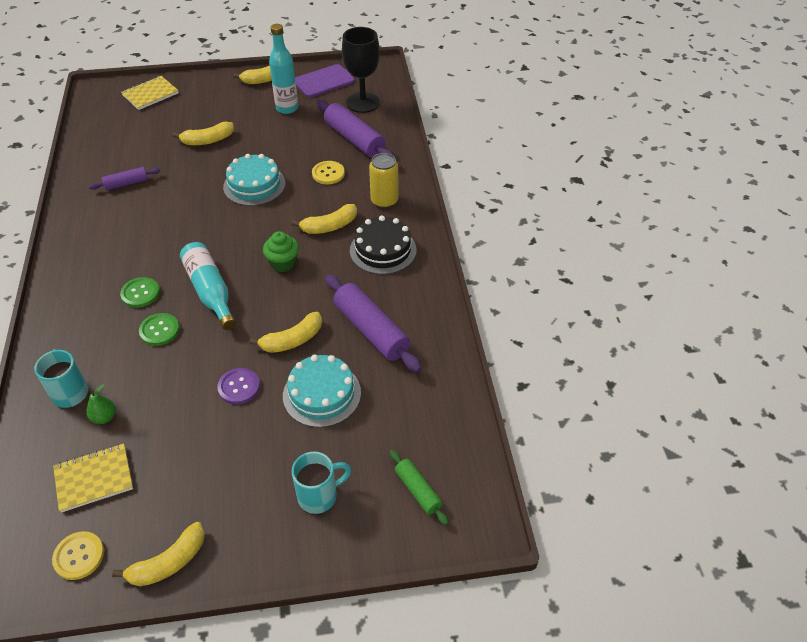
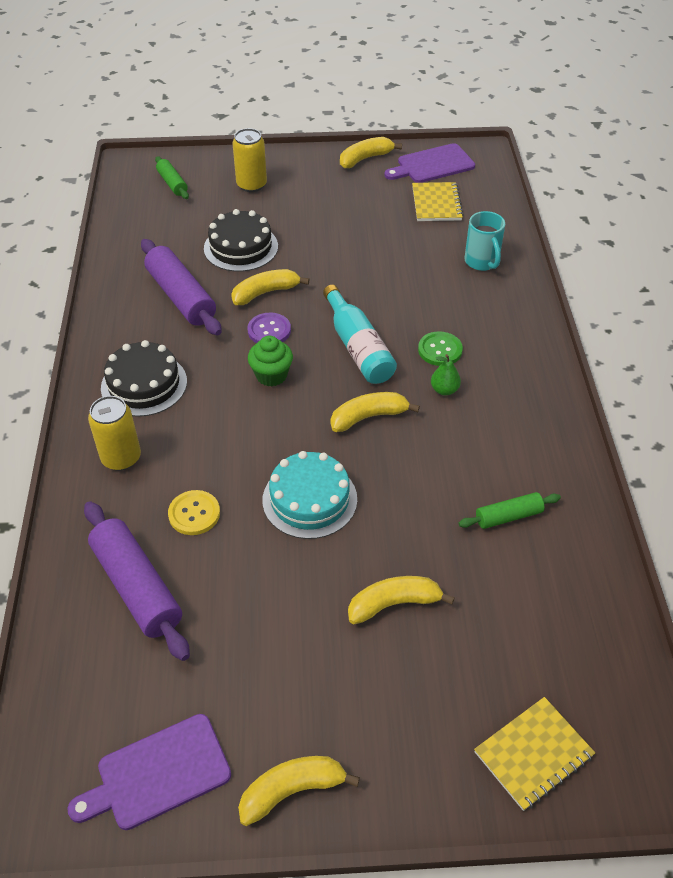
camera: 175 degrees left, 0 degrees up
(79, 556) = (432, 165): yellow button -> purple cutting board
(94, 478) = (436, 204): yellow notebook -> yellow notebook turned 75 degrees counterclockwise
(104, 417) = (442, 242): green pear -> green pear (444, 390)
(126, 183) = (508, 516): purple rolling pin -> green rolling pin
(159, 330) = (408, 310): green button -> none
(239, 387) = (319, 257): purple button -> purple button (269, 330)
(287, 108) = (249, 683): turquoise bottle -> none
(319, 496) = (251, 185): turquoise mug -> yellow can
(322, 394) = (241, 247): turquoise cake -> black cake
(329, 226) = (206, 422): yellow banana -> yellow banana (368, 417)
(363, 102) = (98, 689): black goblet -> none

